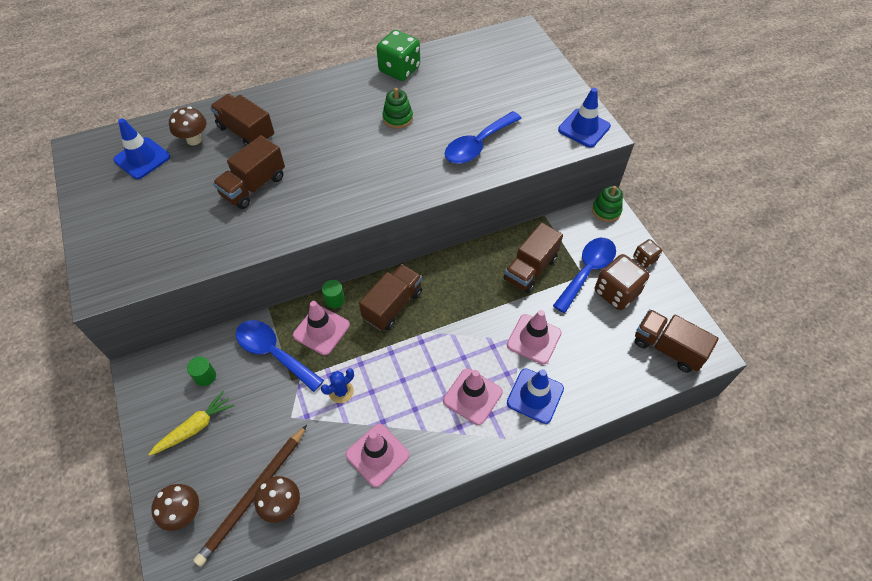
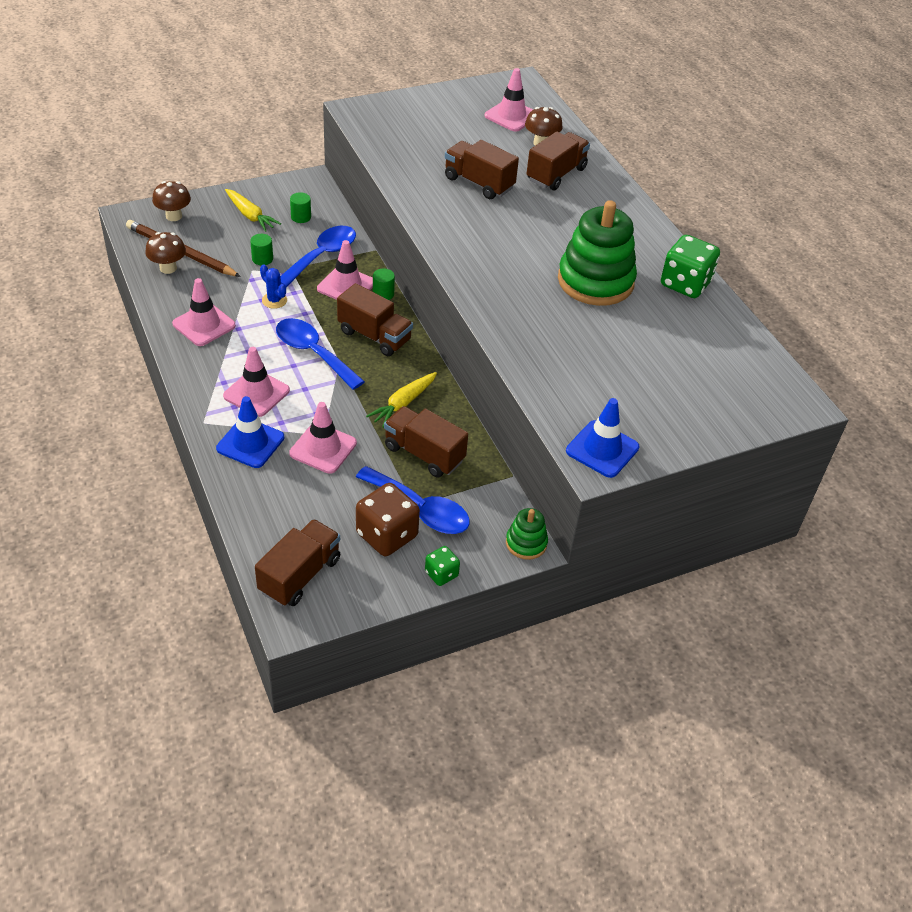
camera: 85 degrees right, 10 degrees down
(142, 158) = (511, 116): blue traffic cone -> pink traffic cone
(273, 408) = (262, 259): none -> green cylinder
(397, 118) = (595, 281): green stacking toy -> green stacking toy, size x2.06
(476, 283) = (403, 404): none -> yellow carrot
(478, 145) = (557, 346): blue spoon -> blue spoon (313, 353)
(644, 259) = (441, 574): brown dice -> green dice

